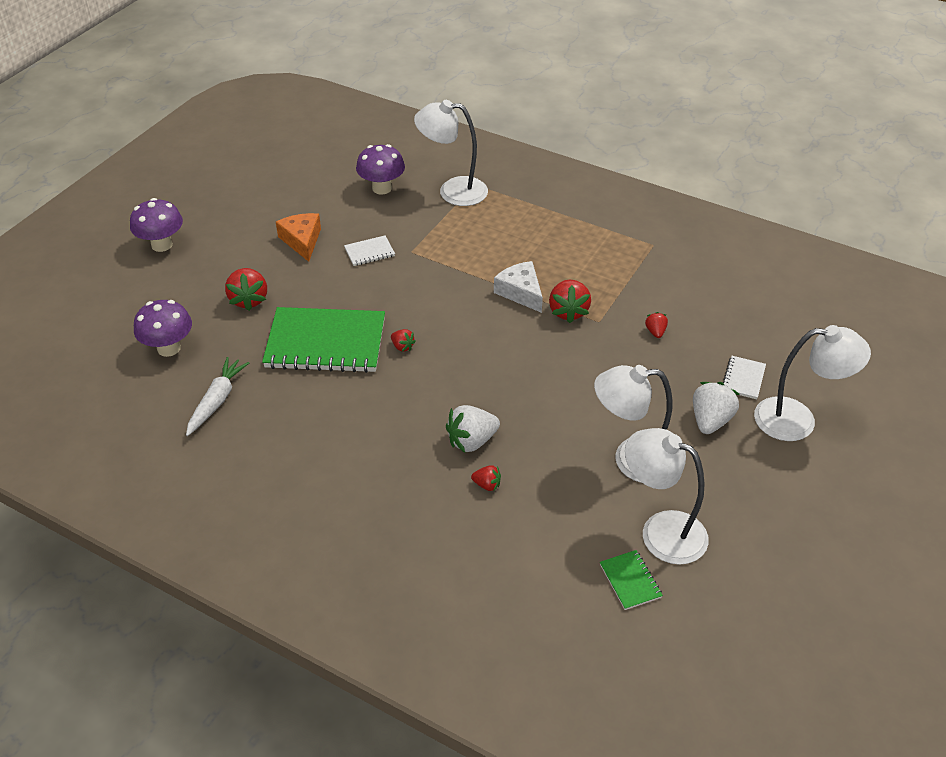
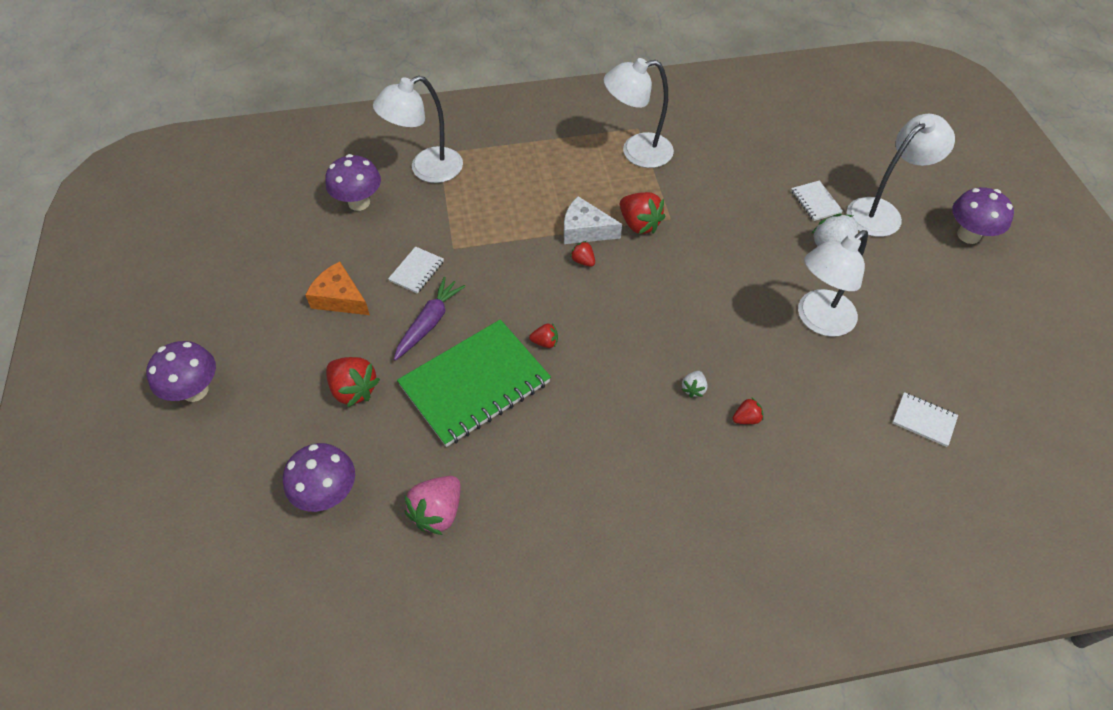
camera: 40 degrees left, 10 degrees up
(217, 400) = (438, 512): white carrot -> pink strawberry
(340, 288) = (429, 322): none -> purple carrot
(472, 441) = (693, 389): white strawberry -> white strawberry, size x0.53
(630, 581) = (924, 420): green notebook -> white notebook
(655, 332) = (719, 201): red strawberry -> red strawberry (583, 261)
(661, 531) = (898, 364): white lamp -> white lamp (636, 152)
(862, 485) = (968, 235): none -> purple mushroom

